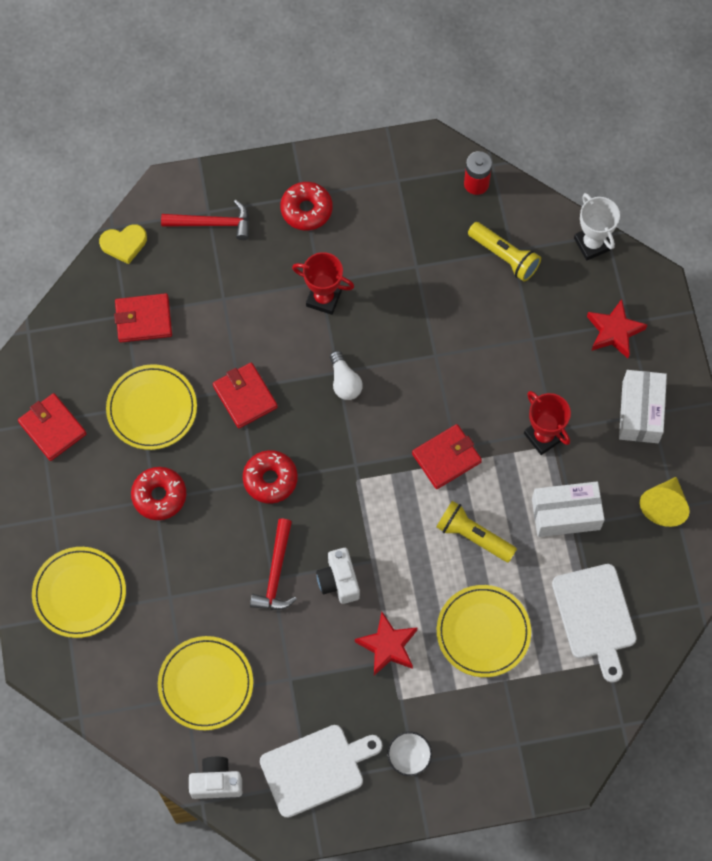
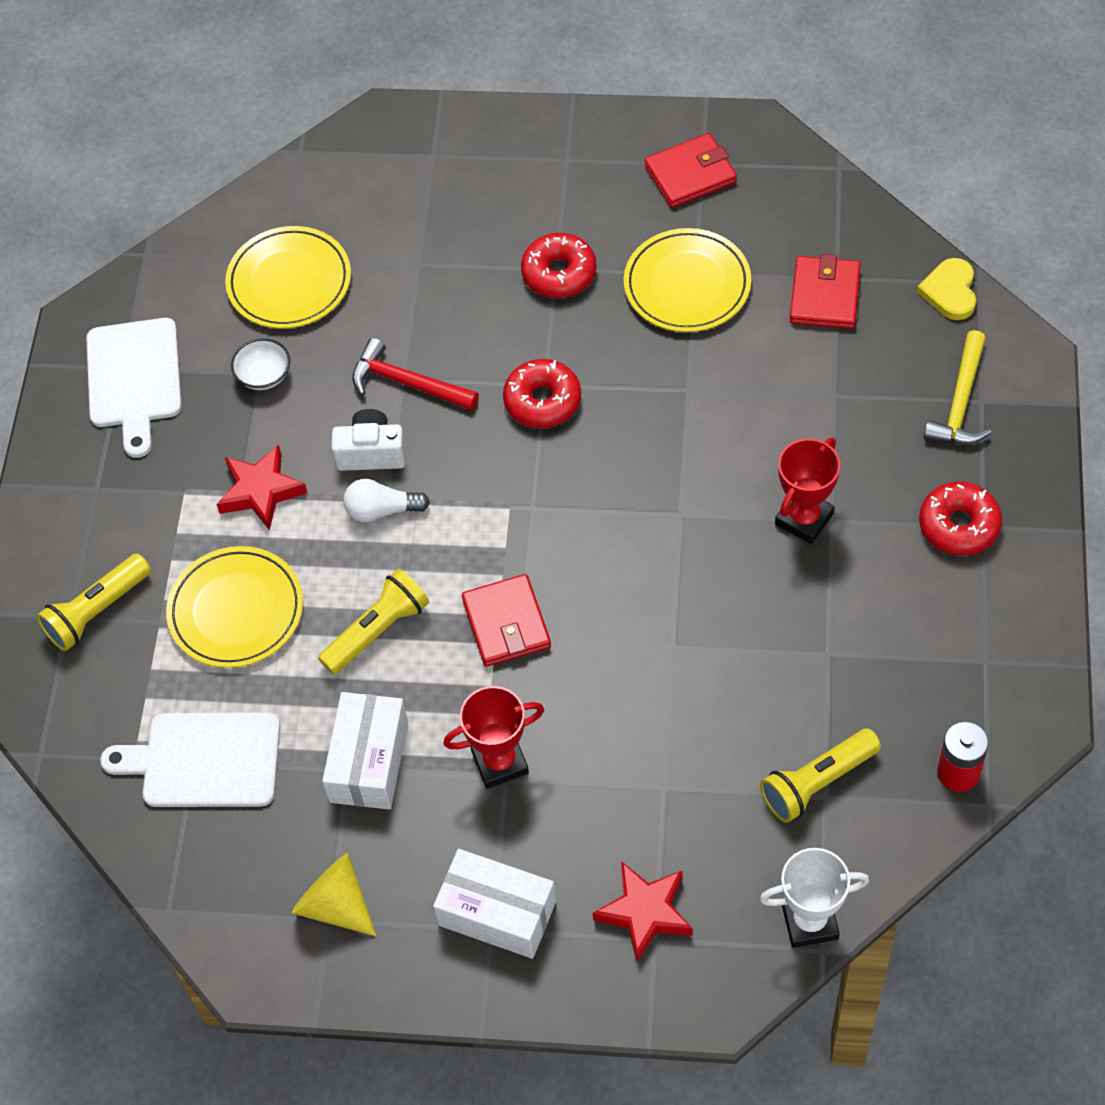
camera: 110 degrees right, 10 degrees down
(79, 593) = (455, 171): yellow plate -> none
(212, 224) = (960, 402): red hammer -> yellow hammer
(216, 782) = (163, 272): white camera -> none
(245, 397) = (674, 393): red wallet -> none
(344, 382) = (663, 518): white light bulb -> white light bulb (382, 510)
(409, 756) = (106, 484): white bowl -> white bowl (264, 375)
(509, 726) = (97, 611): none -> yellow flashlight

